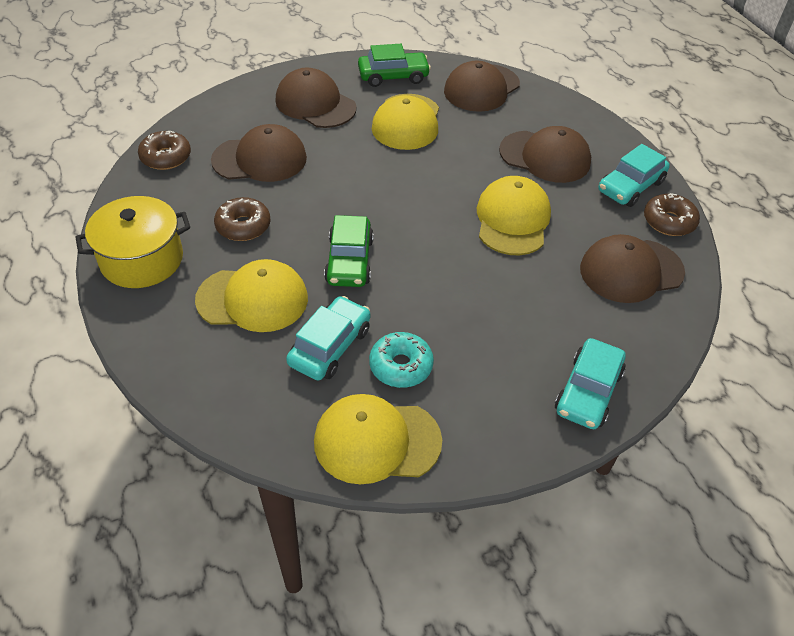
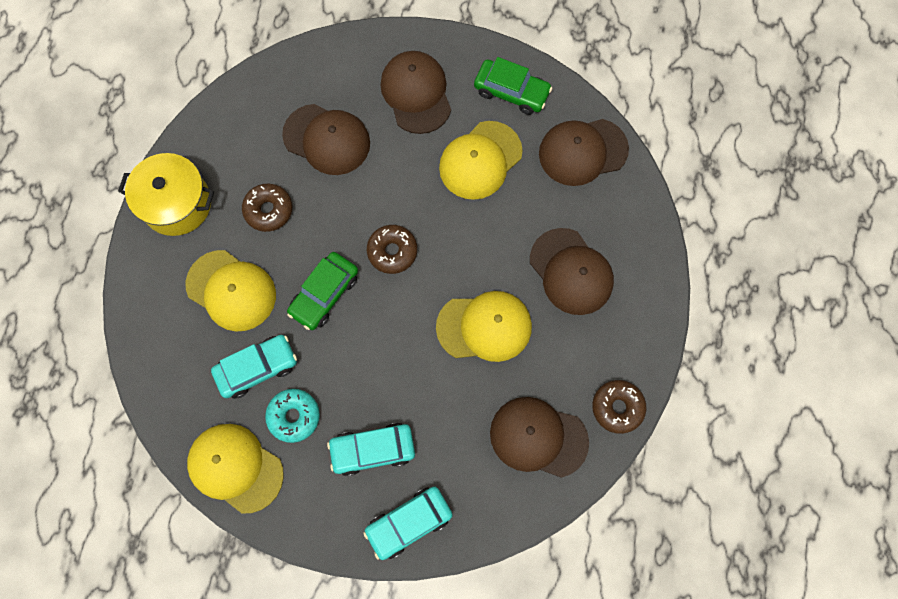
camera: 35 degrees right, 25 degrees up
(166, 157) = (255, 96): brown donut -> brown donut (392, 251)
(512, 220) = (484, 327): yellow cap -> yellow cap turned 45 degrees clockwise
(630, 186) = (618, 350): turquoise car -> turquoise car (373, 450)

